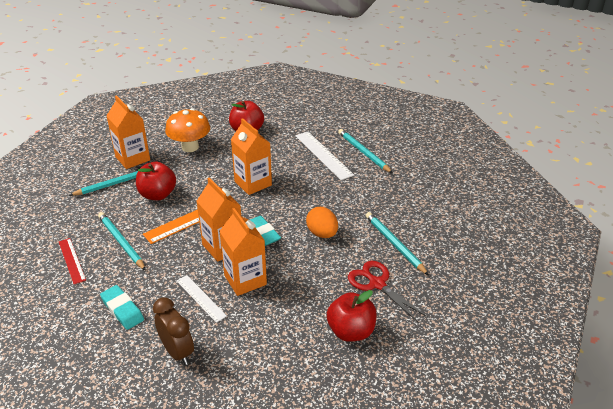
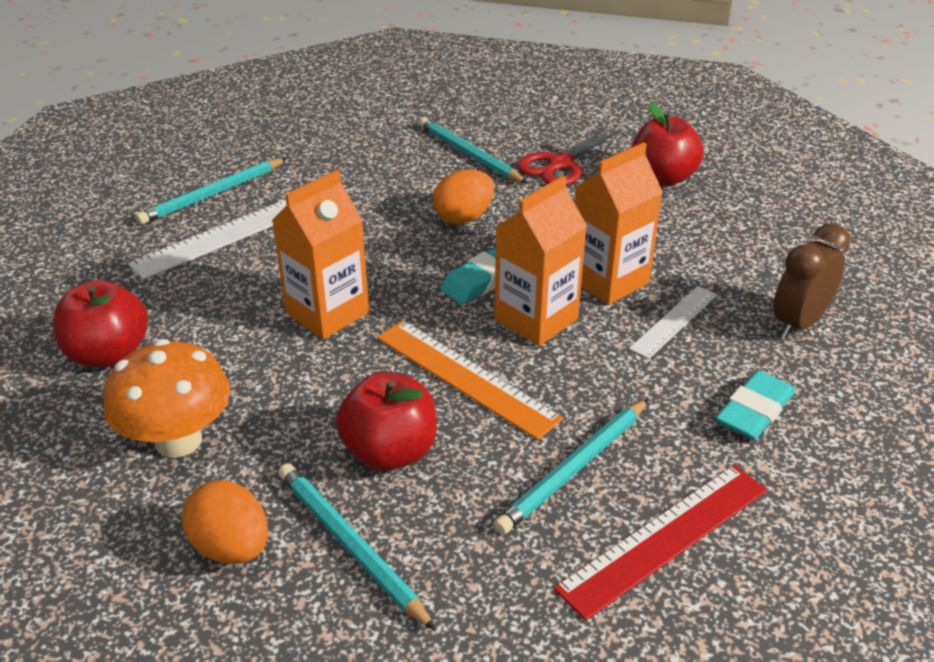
camera: 100 degrees left, 0 degrees up
(72, 260) = (665, 538): red ruler -> red ruler, size x1.56
(132, 158) = (231, 547): orange carton -> orange egg
(394, 244) = (469, 154): turquoise pencil -> turquoise pencil turned 90 degrees clockwise

